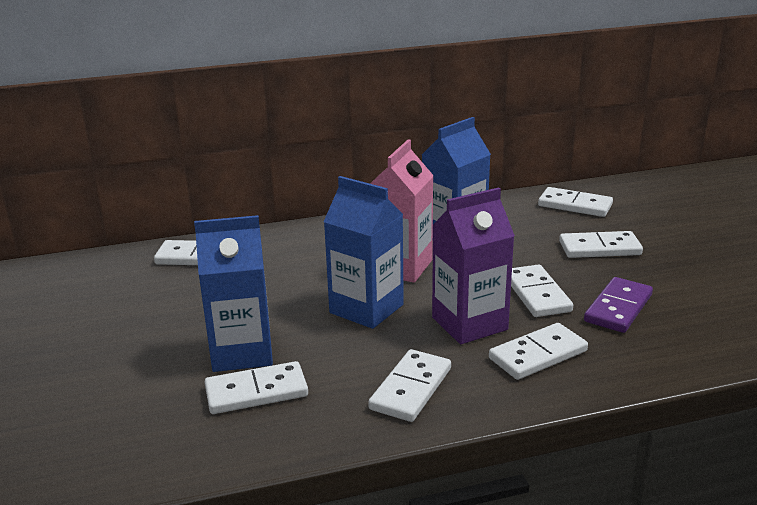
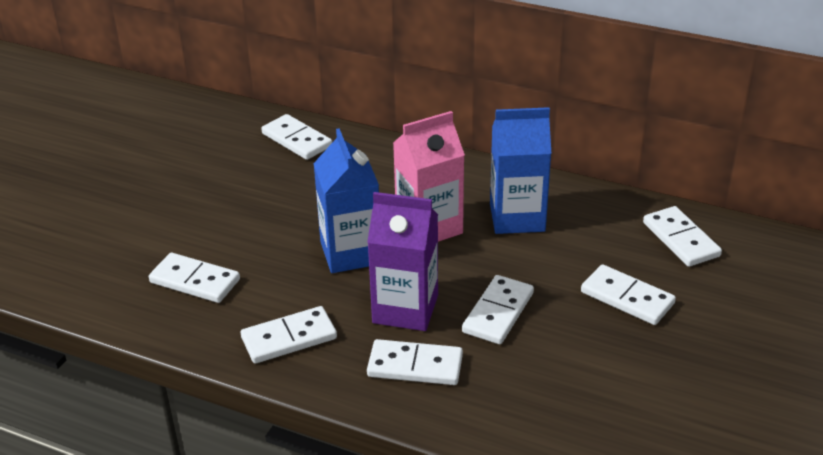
camera: 40 degrees right, 10 degrees up
(242, 352) = (224, 244): blue carton -> none
(618, 308) = (545, 364): purple domino -> none

